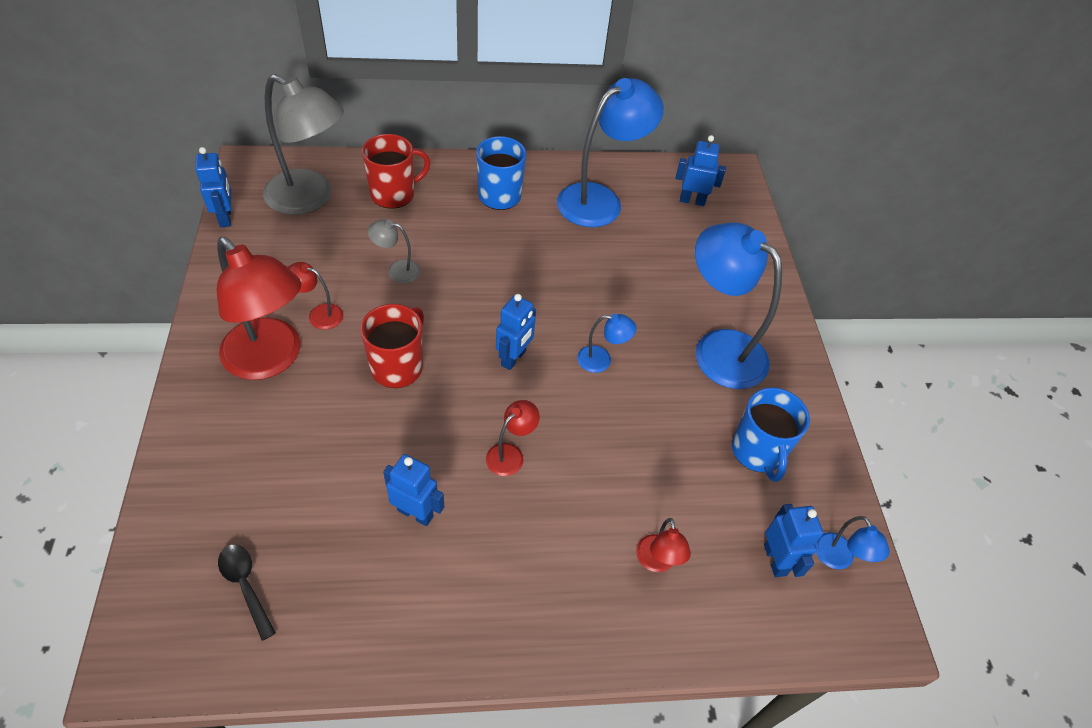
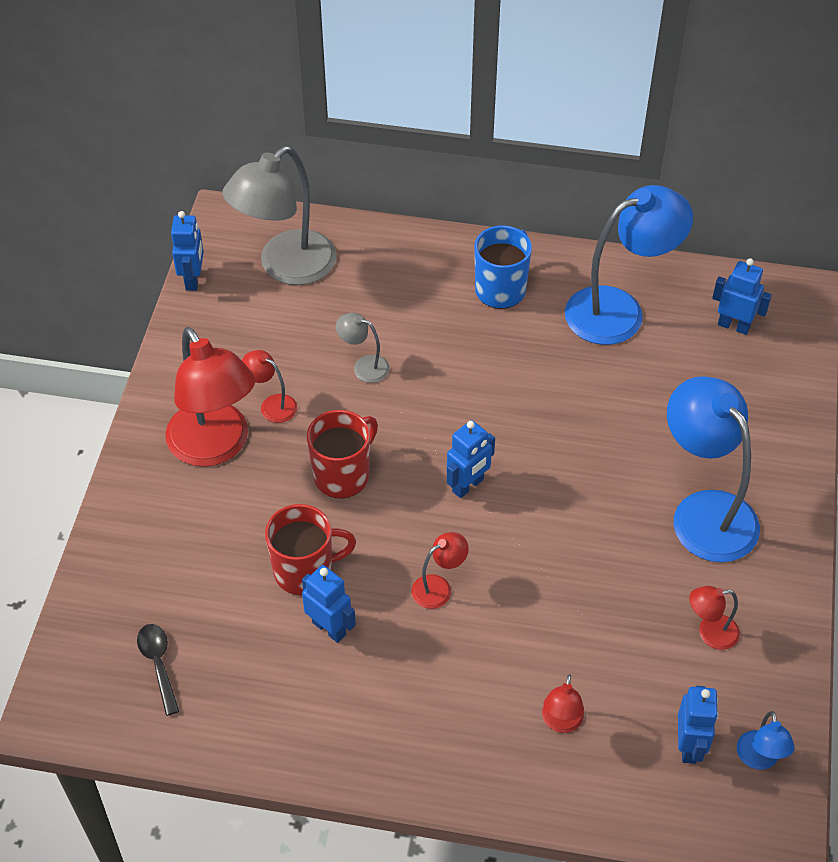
camera: 20 degrees right, 0 degrees up
(310, 198) = (286, 267): grey lamp -> grey lamp turned 90 degrees clockwise
(394, 194) = (379, 273): red mug -> red mug (305, 571)
(601, 360) = (564, 503): blue lamp -> none
(757, 452) = (710, 633): blue mug -> red lamp

